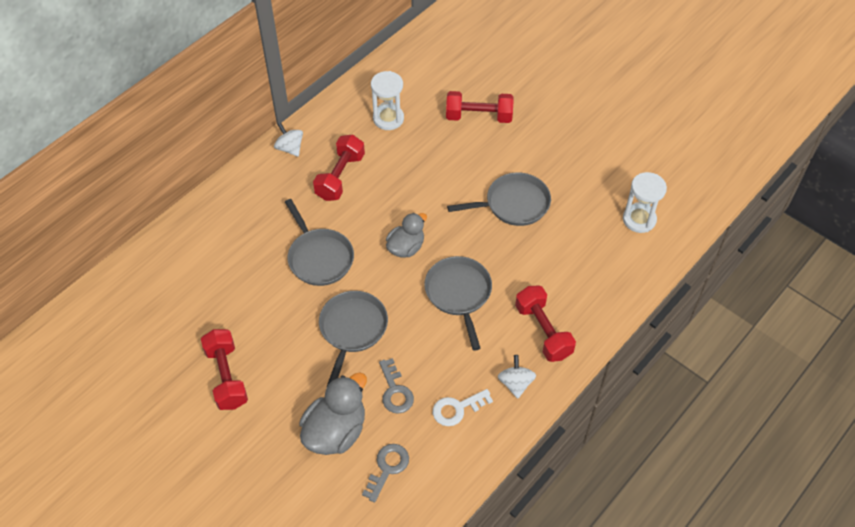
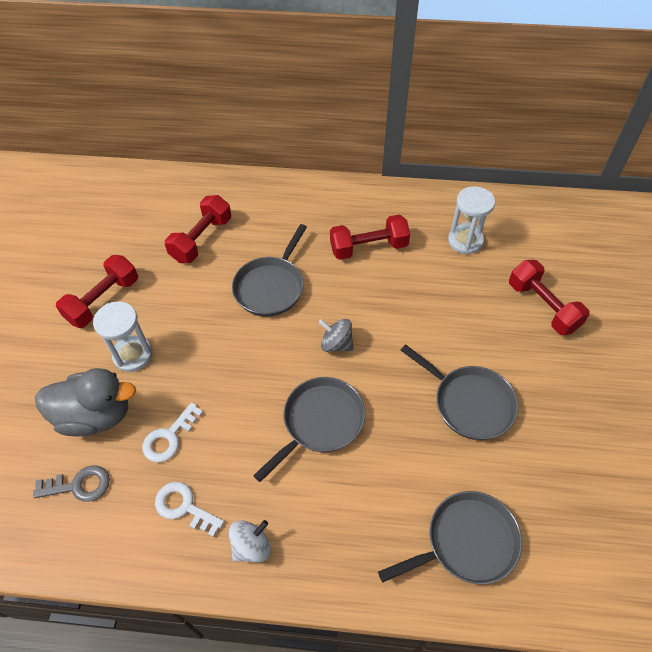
camera: 55 degrees right, 0 degrees up
(290, 148) = (365, 197): white spinning top -> none
(352, 329) = (213, 359): grey pan -> grey pan (466, 542)
(395, 391) = (169, 437): grey key -> white key
(406, 247) = (336, 344): grey duck -> grey spinning top
(543, 331) = (336, 533): red dumbbell -> red dumbbell (201, 239)
(639, 219) = (571, 546): white hourglass -> white hourglass (133, 355)

